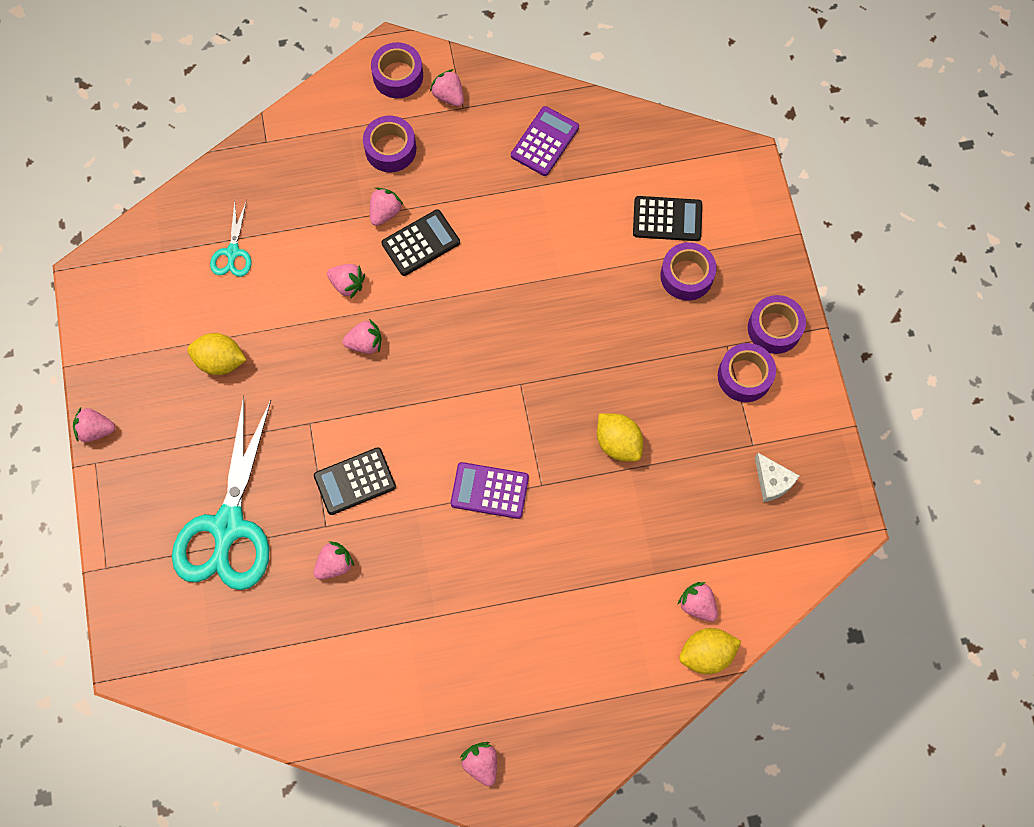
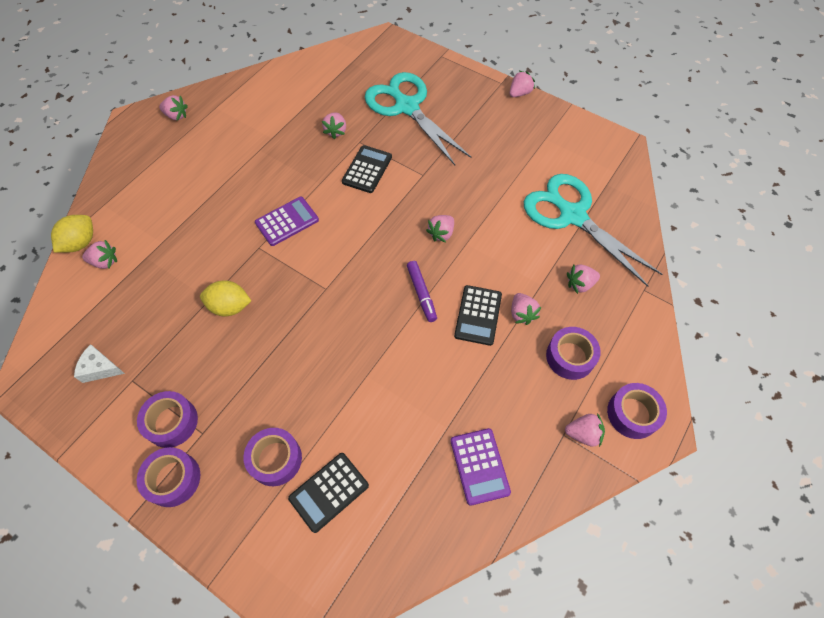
camera: 135 degrees right, 10 degrees down
(220, 361) = (504, 163): yellow lemon -> none
(233, 253) = (572, 215): turquoise scissors -> turquoise scissors, size x2.20
(347, 284) = (490, 254): pink strawberry -> pink strawberry (580, 284)
(445, 303) = (421, 293): none -> purple marker

